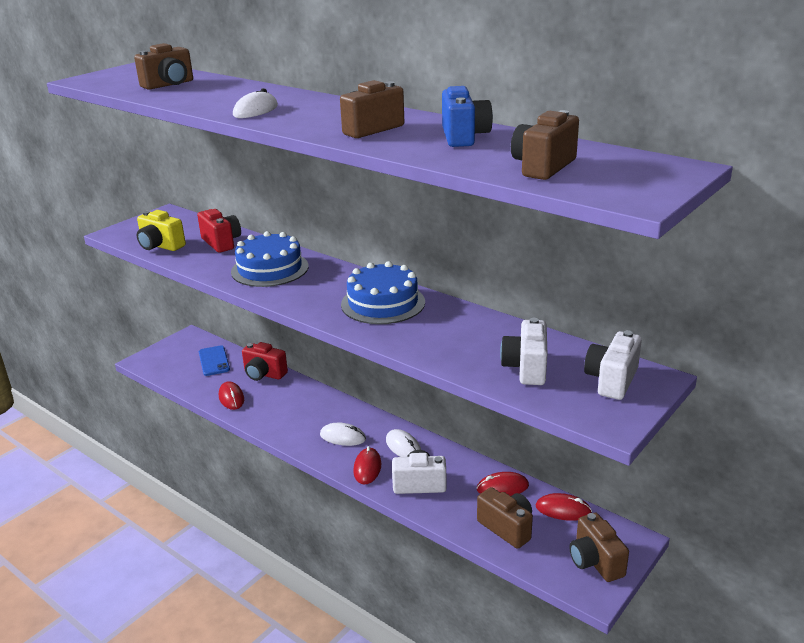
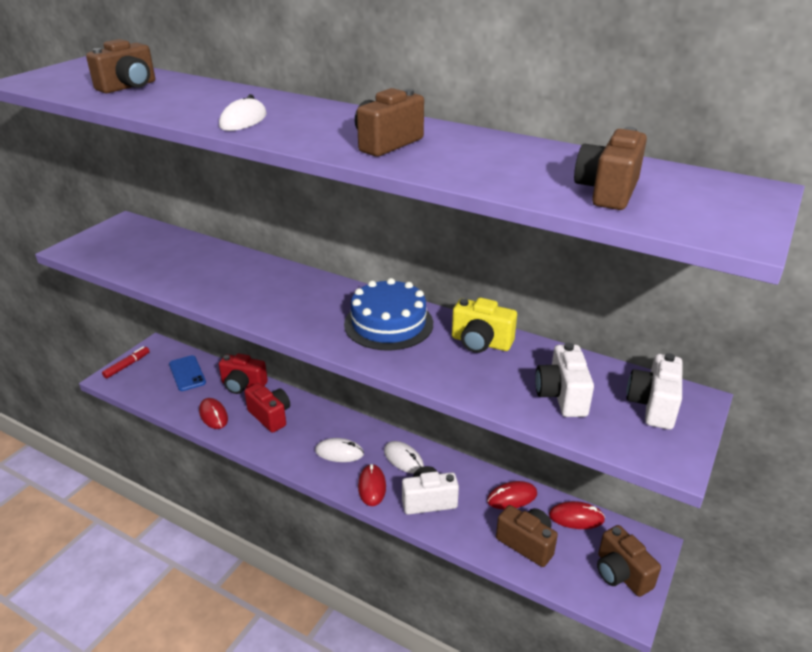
camera: 10 degrees left, 5 degrees up
(160, 246) = (126, 263): yellow camera -> yellow camera (481, 343)
(160, 351) = (127, 366): none -> red marker
(221, 243) = (194, 257): red camera -> red camera (270, 416)
(270, 269) = (255, 287): blue cake -> none
(464, 137) = (497, 153): blue camera -> none

